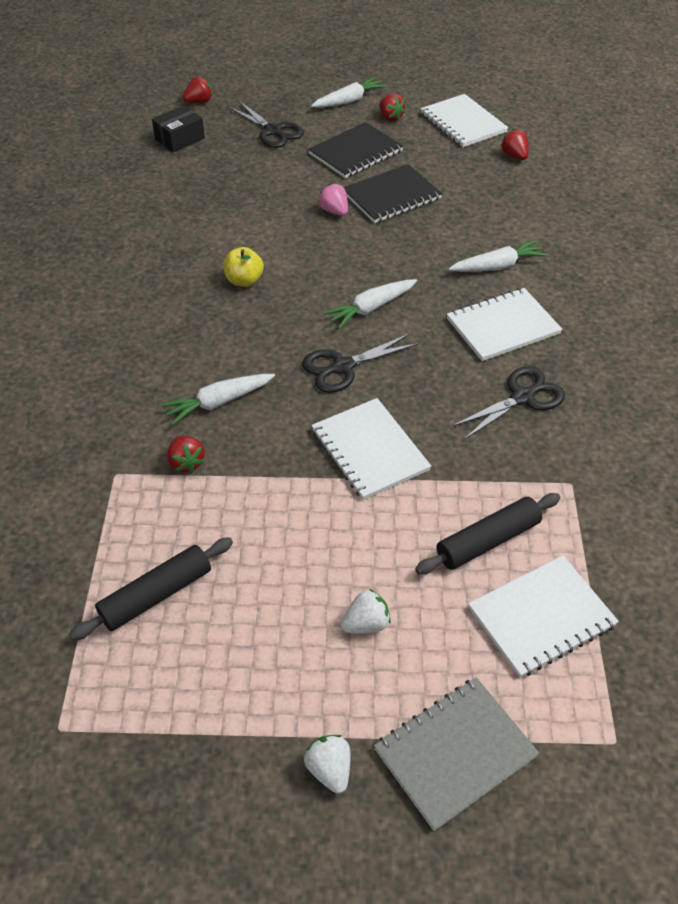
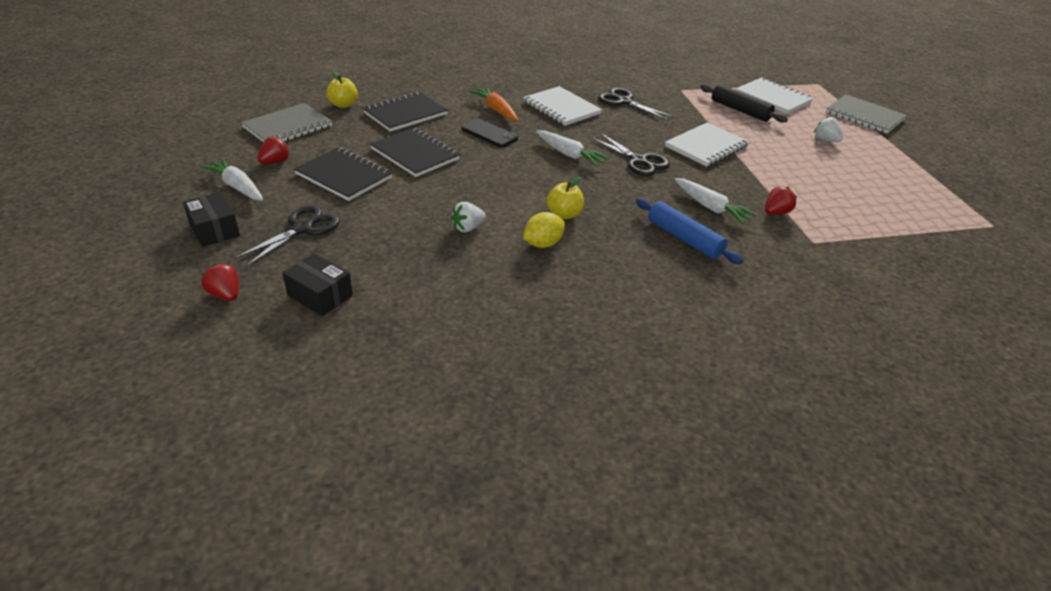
camera: 105 degrees left, 10 degrees down
(156, 595) = (882, 207): black rolling pin -> none
(168, 359) = (684, 238): none -> blue rolling pin
(199, 257) = (543, 244): none -> yellow lemon
(285, 93) = (214, 230): none -> black box
(329, 769) = (909, 144): white strawberry -> white strawberry (468, 228)
(334, 211) = (445, 179): pink strawberry -> none
(432, 252) = (489, 134): none -> black phone
(463, 123) = (288, 126): white notebook -> grey notebook
(489, 196) = (405, 114): none -> black notebook
(497, 266) = (496, 110): white carrot -> orange carrot
(514, 156) = (344, 105): red strawberry -> yellow apple

